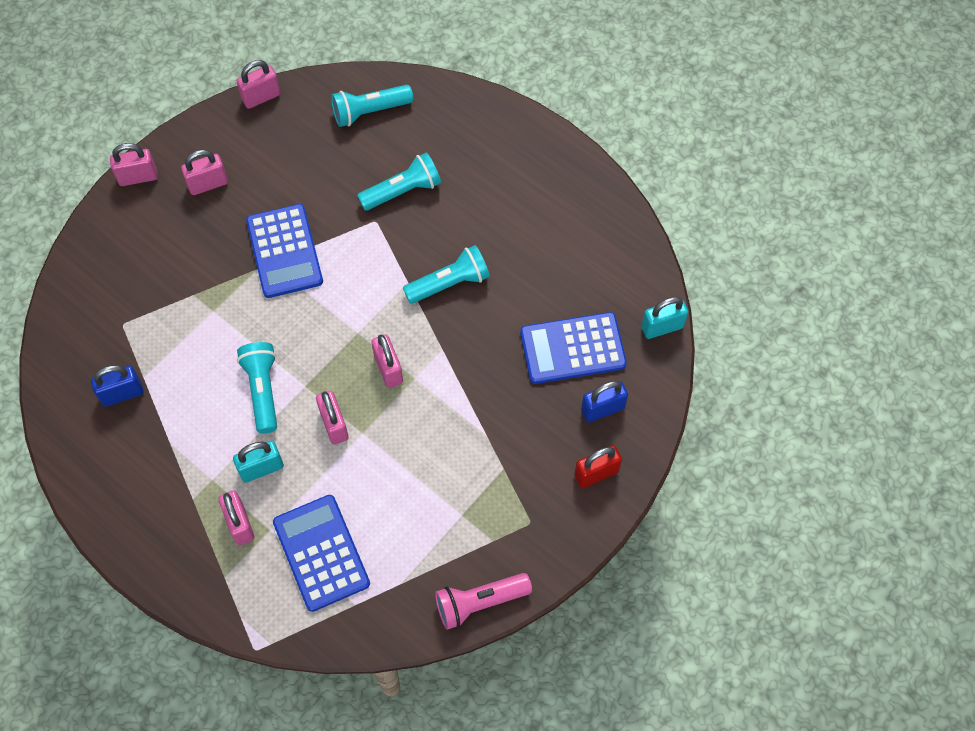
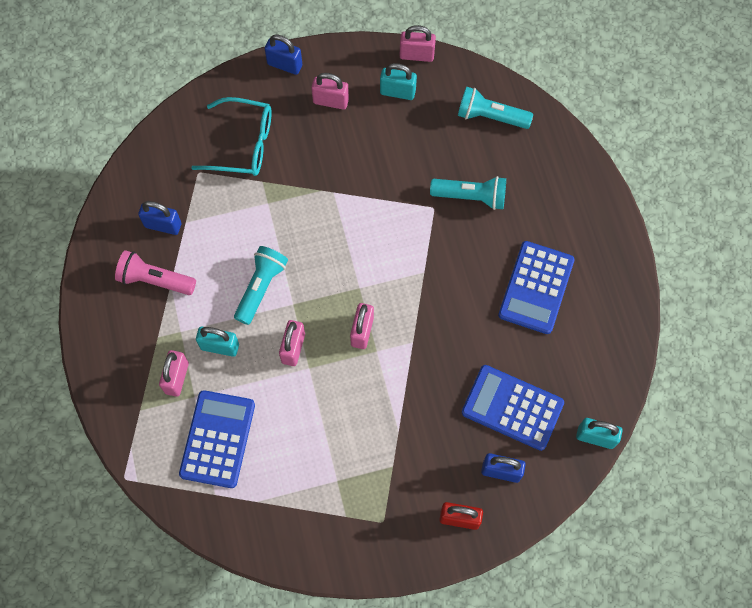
camera: 35 degrees right, 5 degrees up
(138, 177) = (284, 65): pink padlock -> blue padlock
(149, 272) = (243, 144): none -> turquoise glasses
(267, 139) = (397, 92): none -> turquoise padlock
(285, 251) = (350, 189): blue calculator -> blue calculator (536, 288)
(449, 283) = (454, 293): turquoise flashlight -> none
(479, 602) = (303, 556): pink flashlight -> pink flashlight (155, 280)

